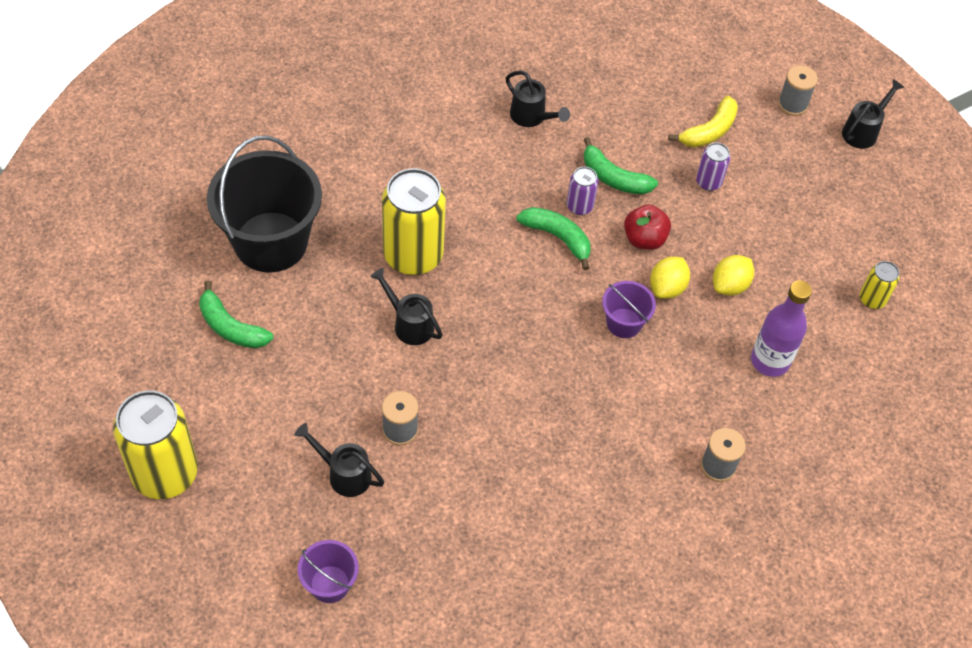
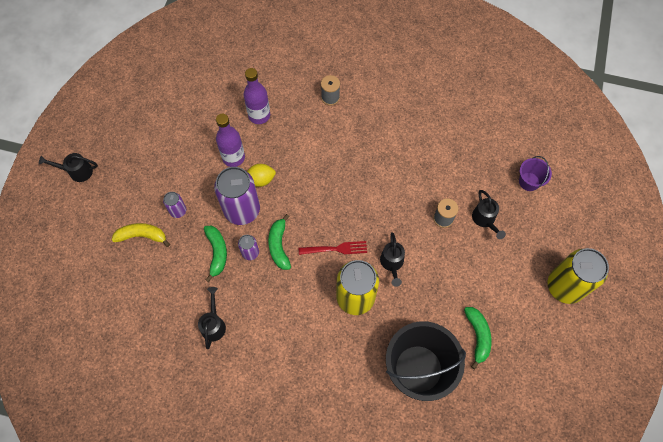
camera: 130 degrees left, 10 degrees up
(492, 286) = (335, 249): none -> red fork
(624, 323) = (298, 181): purple bucket -> none
(644, 239) = (242, 210): red apple -> purple can
(729, 285) = (233, 157): yellow lemon -> purple bottle
(792, 104) = (86, 213): grey spool -> none
(872, 299) = (185, 102): yellow can -> none

